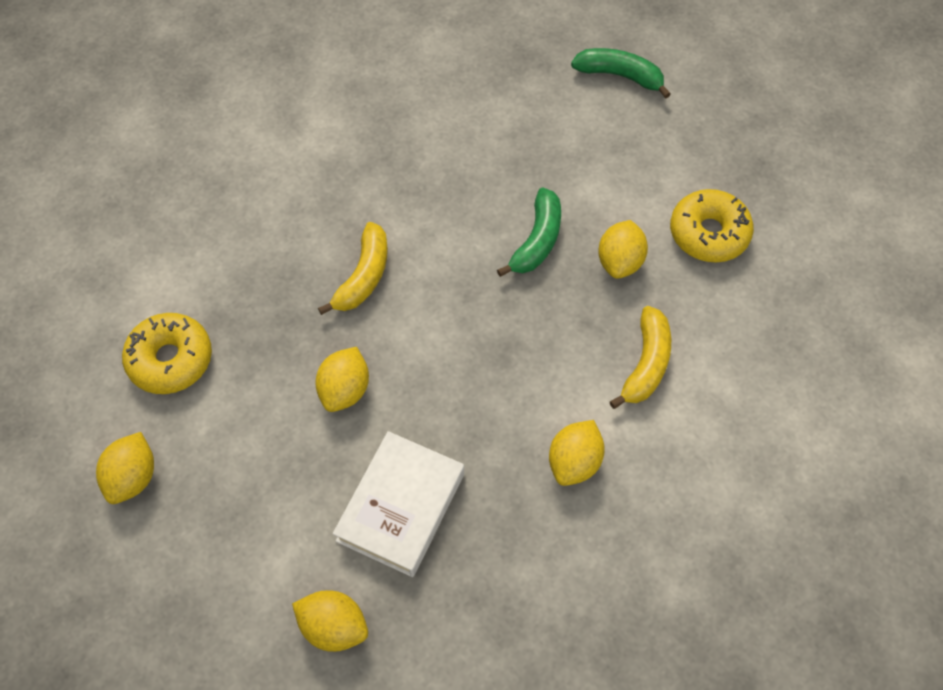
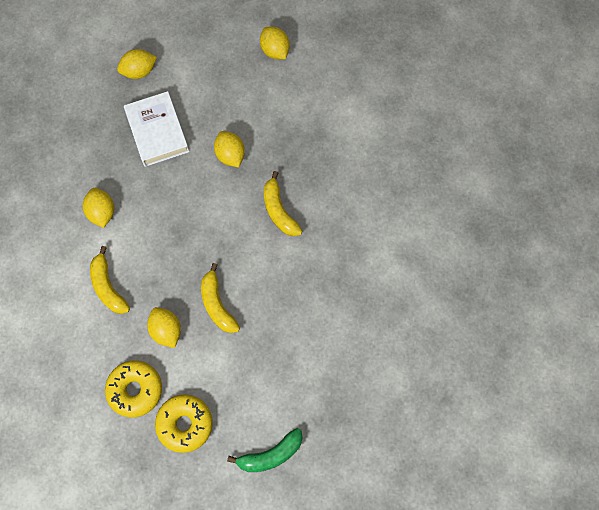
camera: 135 degrees right, 10 degrees up
(170, 359) = (317, 102): yellow donut -> yellow donut (185, 424)
(537, 240) = (217, 304): green banana -> yellow banana

